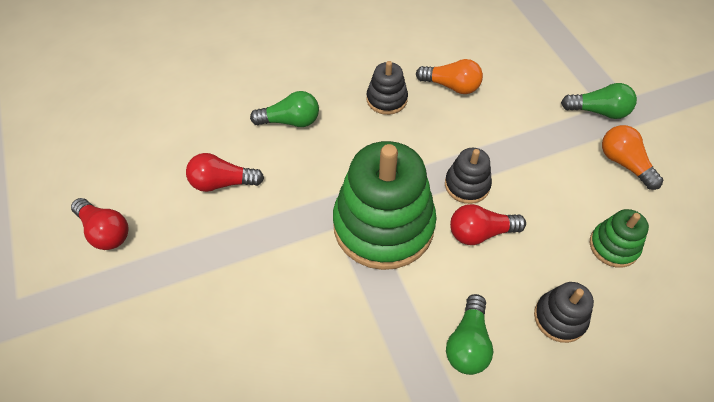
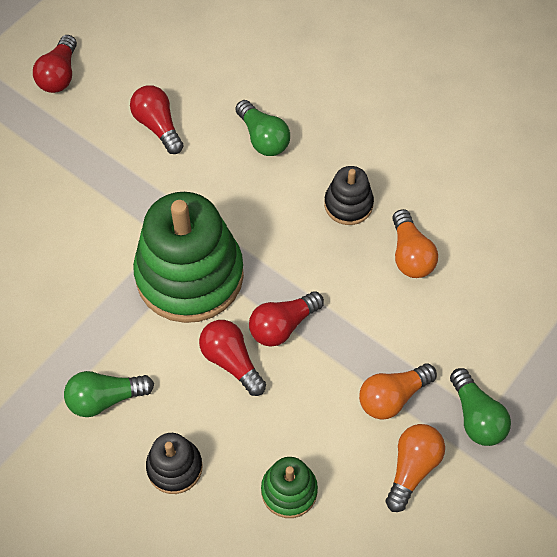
camera: 60 degrees right, 5 degrees up
(467, 185) = (282, 326): black stacking toy -> red light bulb
(562, 148) = (392, 397): none -> orange light bulb

